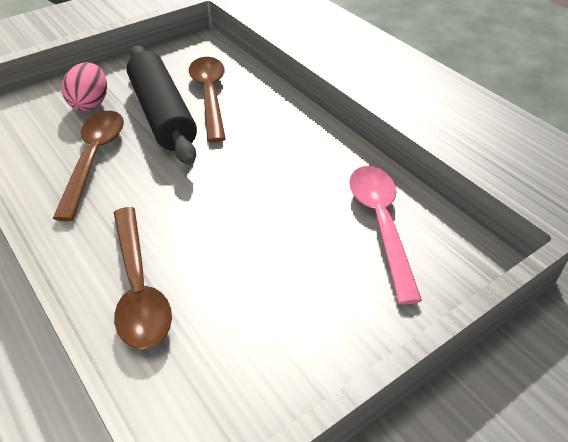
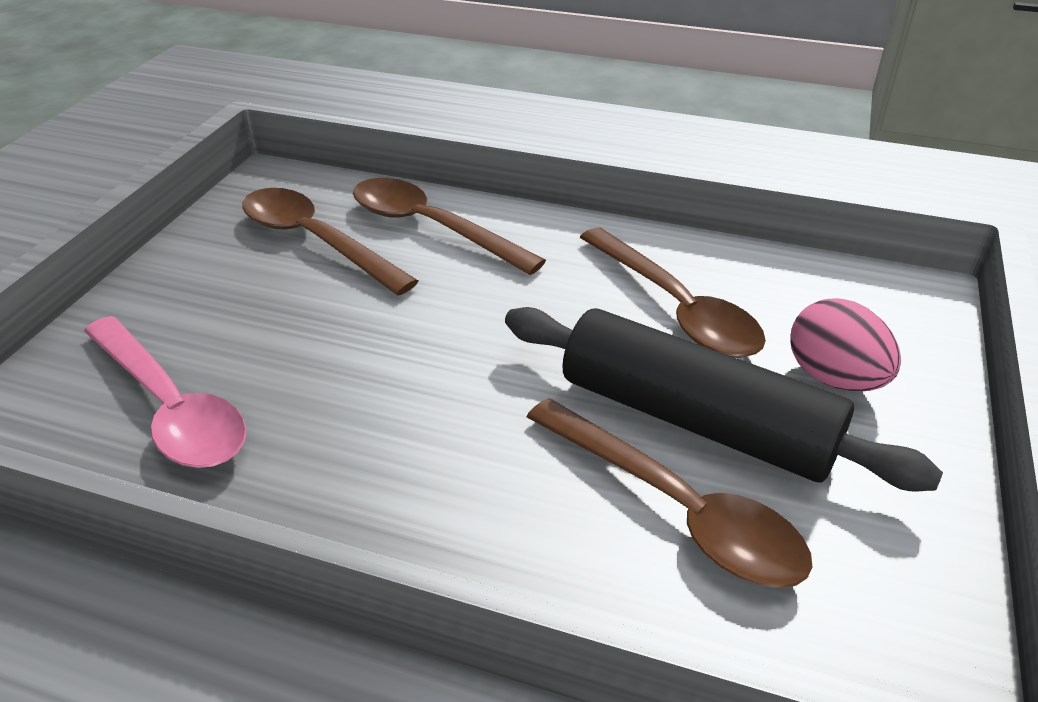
camera: 145 degrees right, 5 degrees down
(225, 319) = (316, 241): none -> brown spoon

